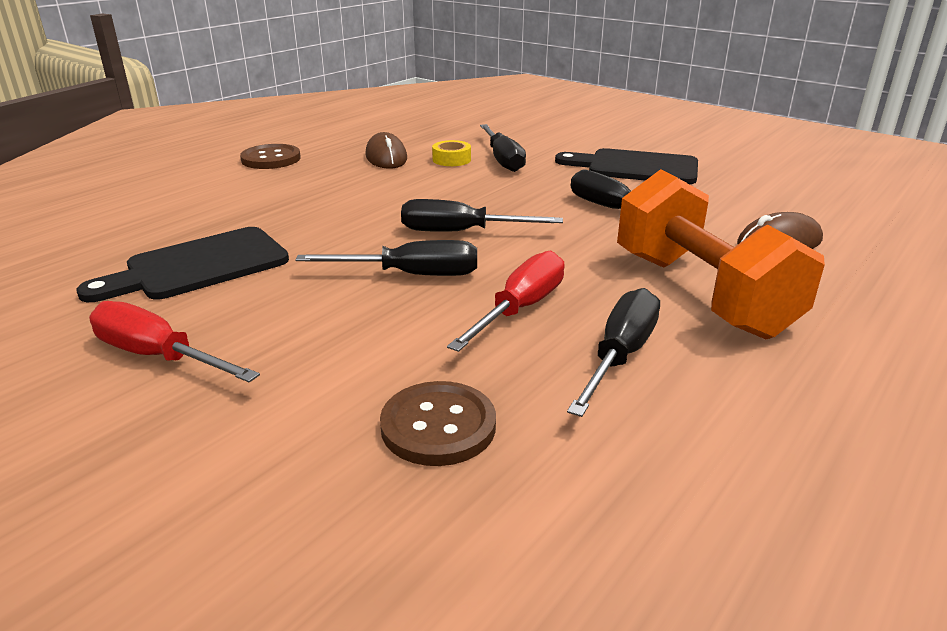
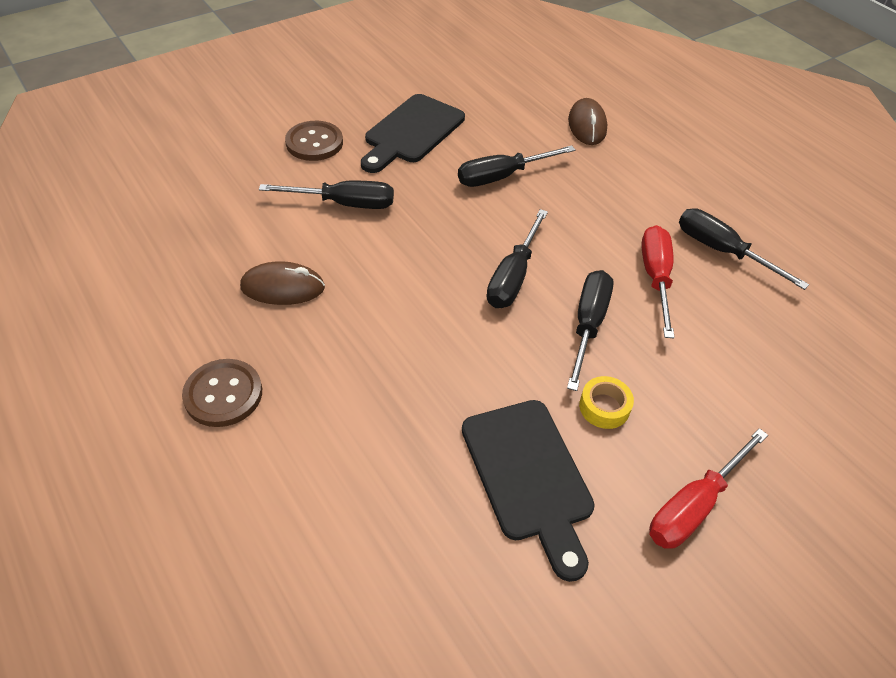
camera: 75 degrees left, 20 degrees up
(438, 426) = (791, 352): brown button -> brown button (314, 143)
(451, 160) = (322, 239): yellow tape -> yellow tape (604, 407)
(520, 308) = (655, 278): red screwdriver -> red screwdriver turned 45 degrees clockwise
(701, 294) = (651, 188): orange dumbbell -> none

